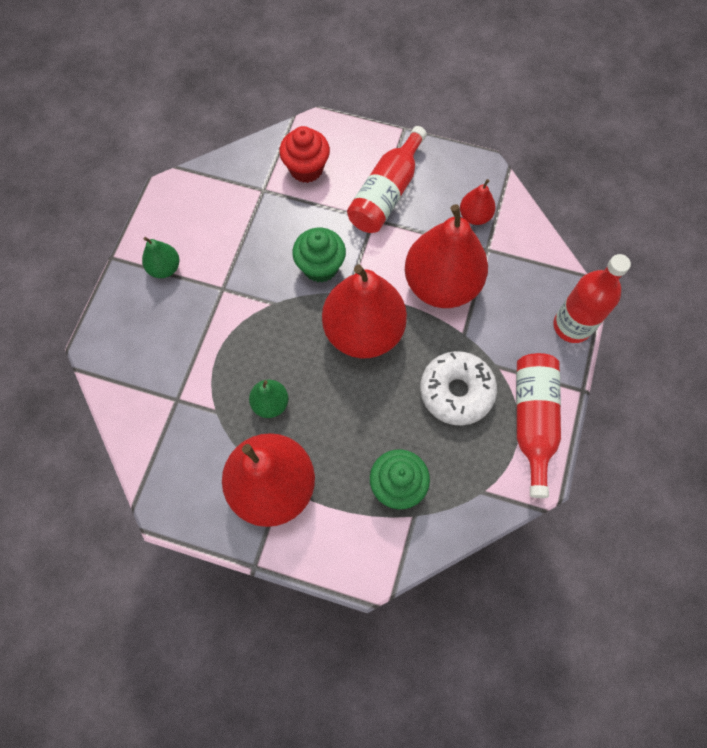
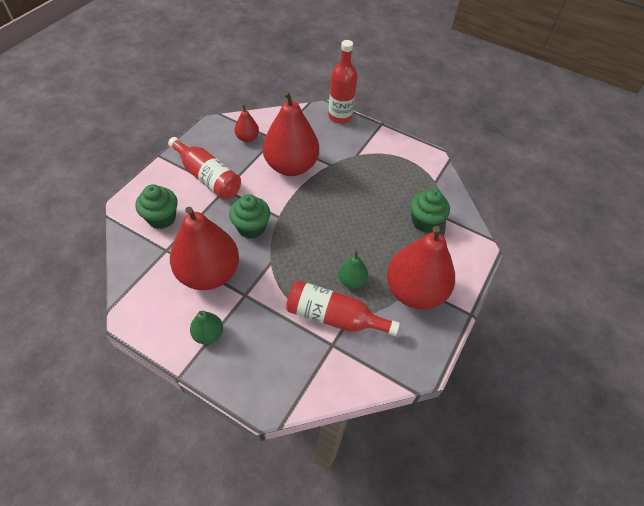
camera: 80 degrees left, 15 degrees down
(306, 169) = (162, 218): red cupcake -> green cupcake
(363, 331) = (311, 214): red pear -> red pear (209, 273)
(456, 391) = (368, 178): white donut -> none
(533, 421) = (395, 149): red bottle -> red bottle (334, 317)

